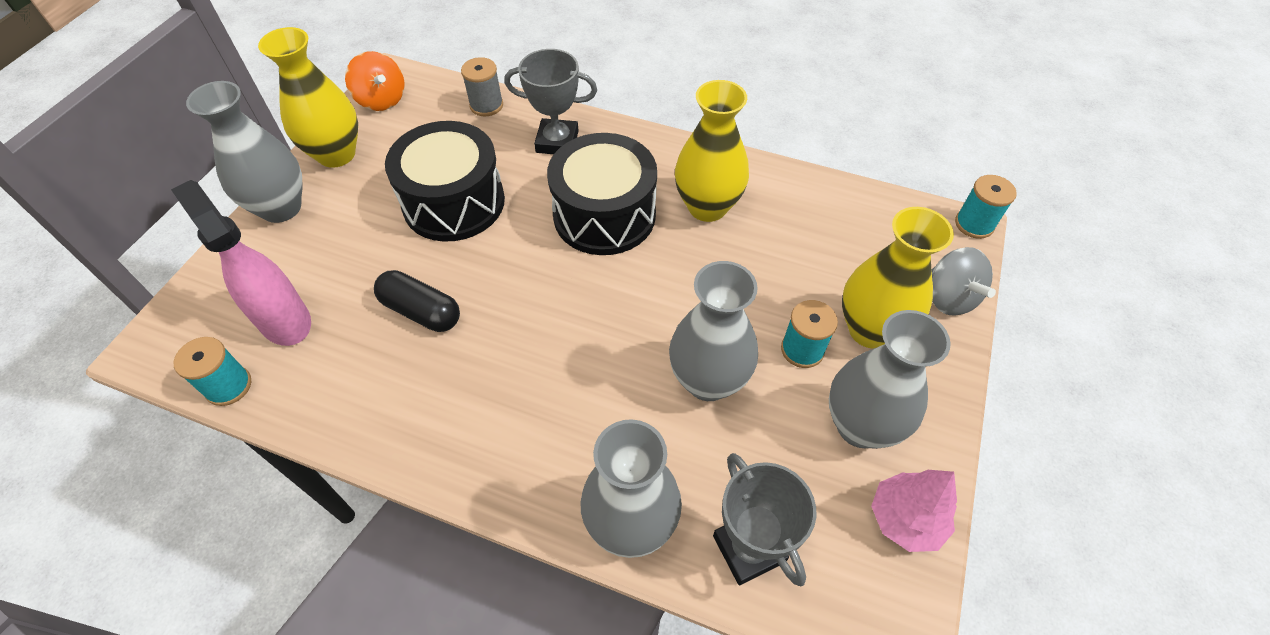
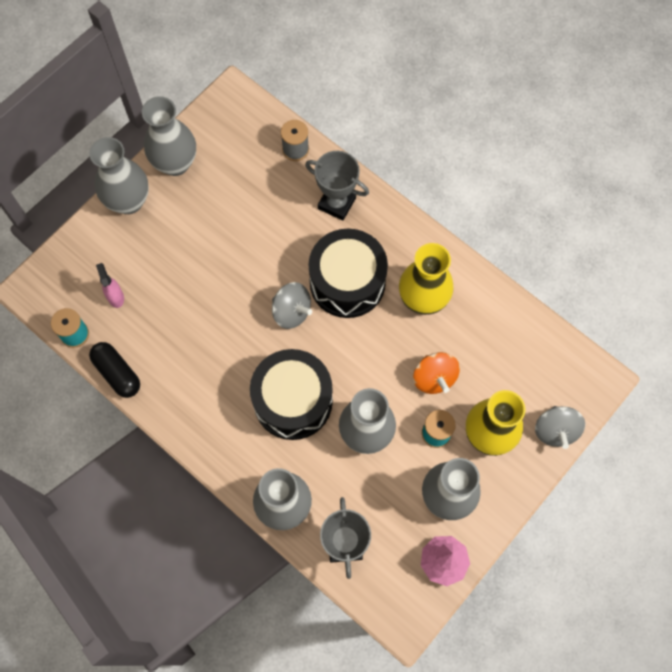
camera: 20 degrees right, 15 degrees up
(284, 320) = (115, 296): pink spray bottle -> pink spray bottle, size x0.51
(336, 154) = (175, 163): yellow vase -> grey vase
(382, 100) = (219, 119): orange spinning top -> orange spinning top (434, 378)
(421, 311) = (202, 319): black capsule -> black capsule (117, 373)
(454, 202) = (246, 236): black drum -> black drum (293, 401)
(544, 267) = (291, 312): none -> grey spinning top
(974, 224) = (609, 379): turquoise spool -> none

